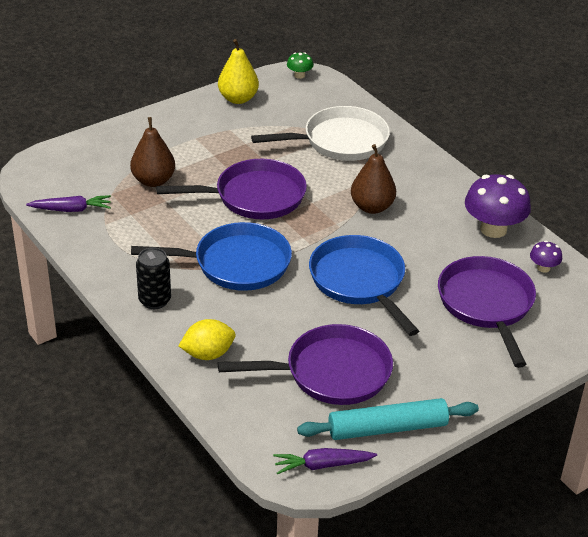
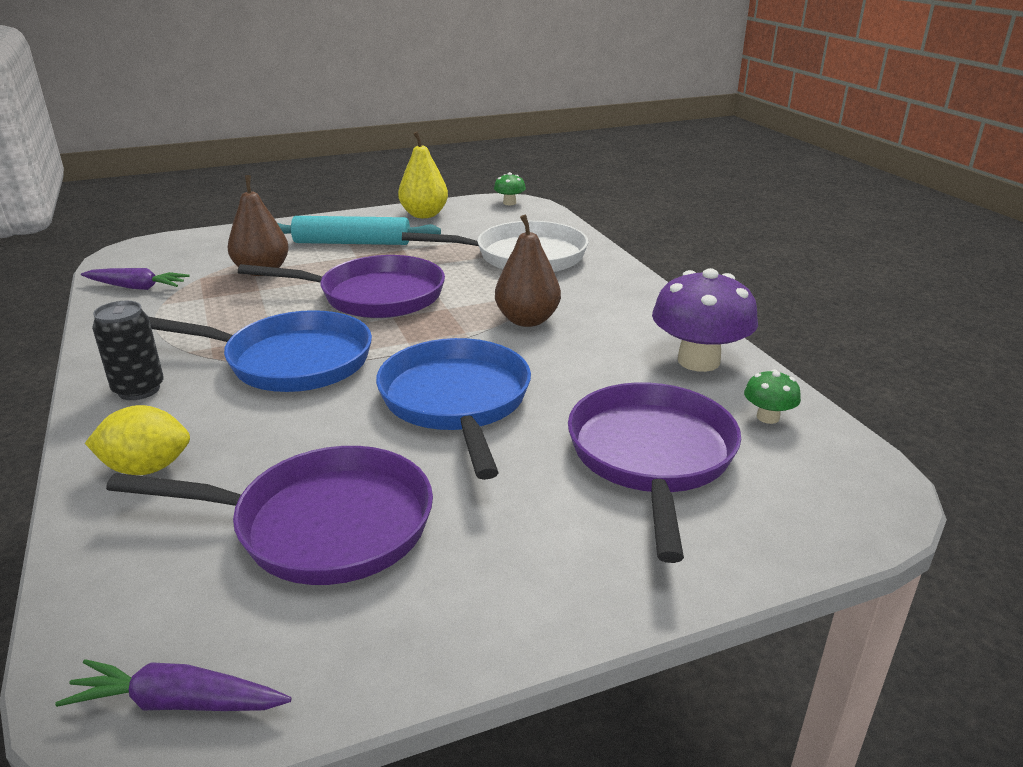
camera: 15 degrees right, 10 degrees down
(387, 428) = (360, 644): turquoise rolling pin -> turquoise rolling pin (352, 243)
(543, 268) = (768, 417): purple mushroom -> green mushroom

